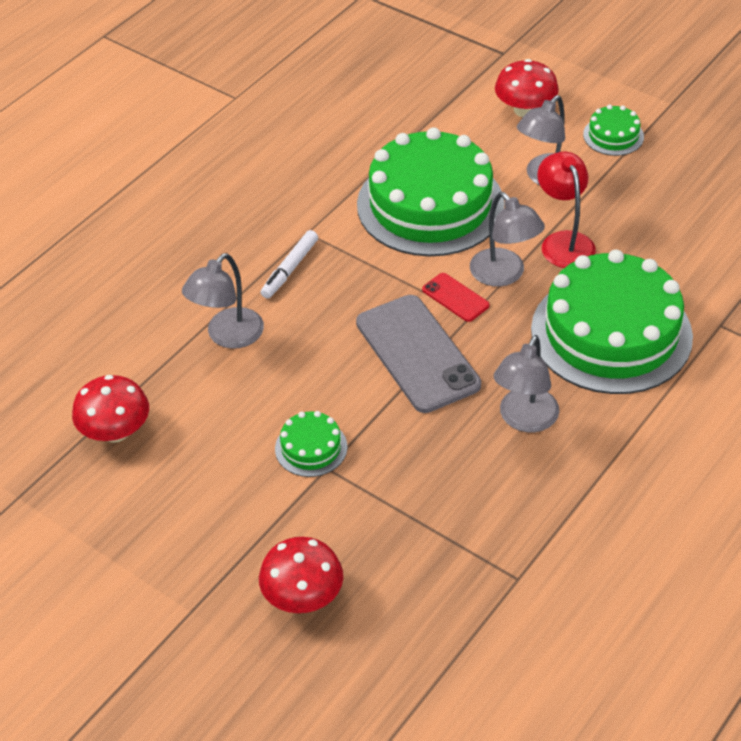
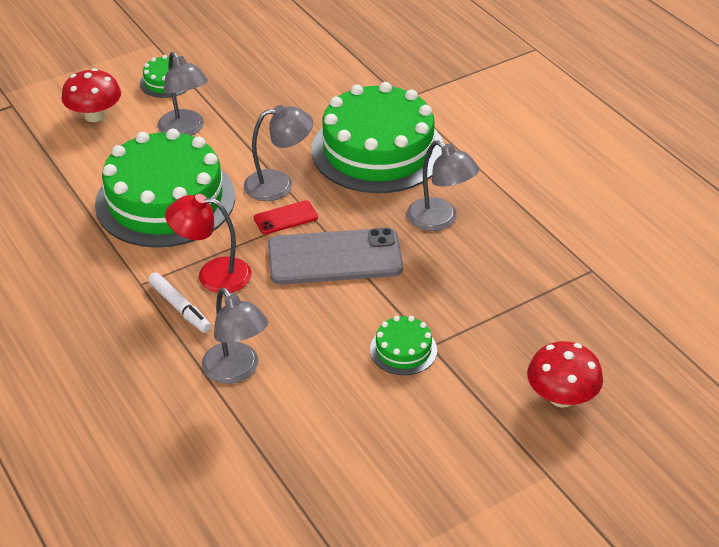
camera: 70 degrees left, 5 degrees down
(115, 431) = (309, 482): red mushroom -> none
(564, 242) = (265, 143): red lamp -> red lamp (213, 275)

